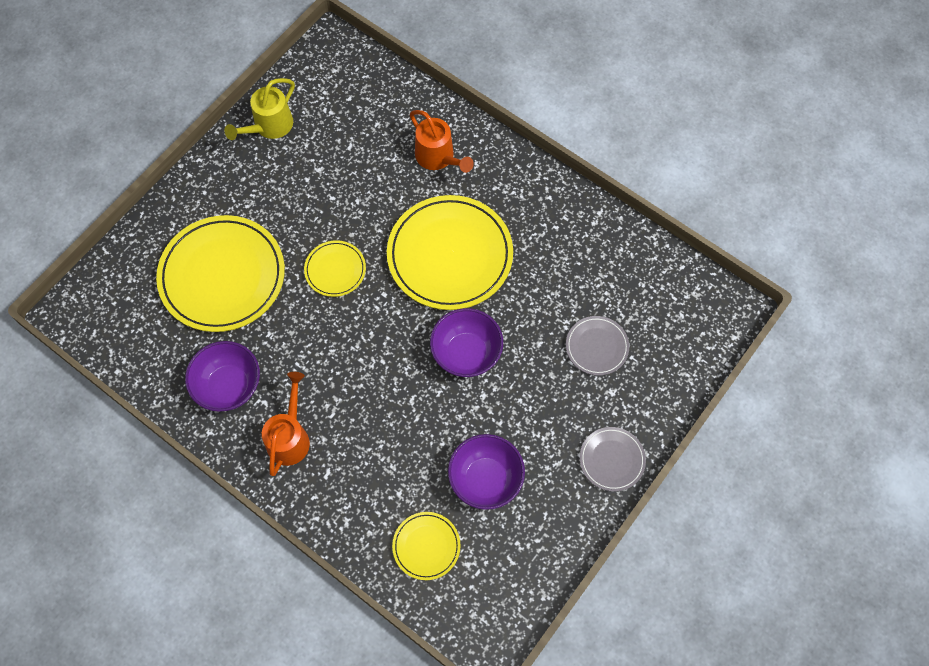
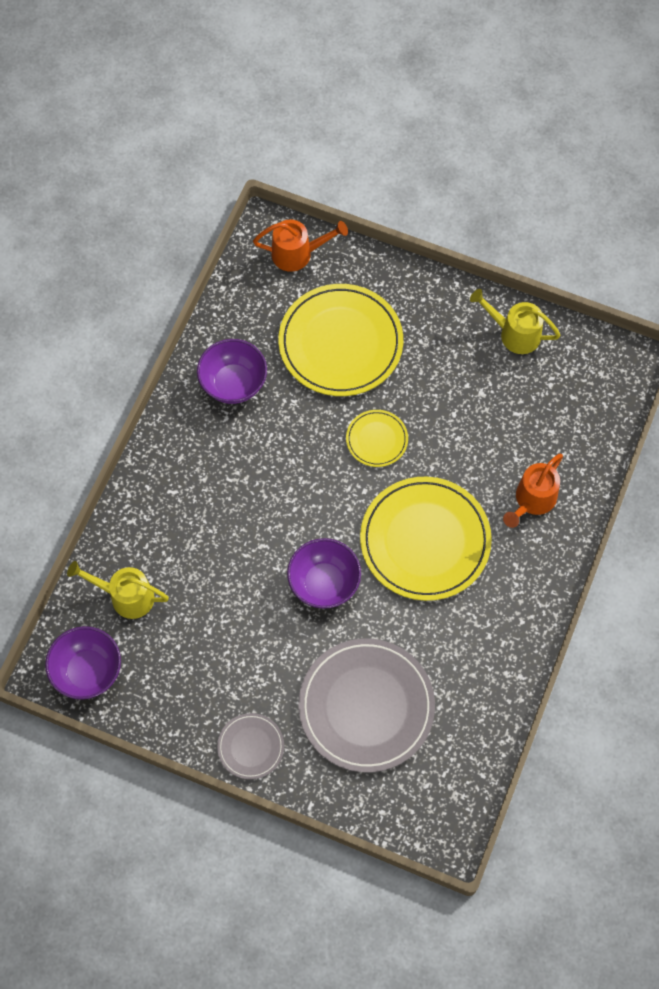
camera: 75 degrees right, 0 degrees up
(290, 436) = (199, 450): orange watering can -> orange watering can (298, 254)
(426, 546) = (125, 596): yellow plate -> yellow watering can
(485, 479) = (201, 633): purple bowl -> purple bowl (87, 671)
(597, 347) = (366, 706): grey plate -> grey plate, size x2.05

